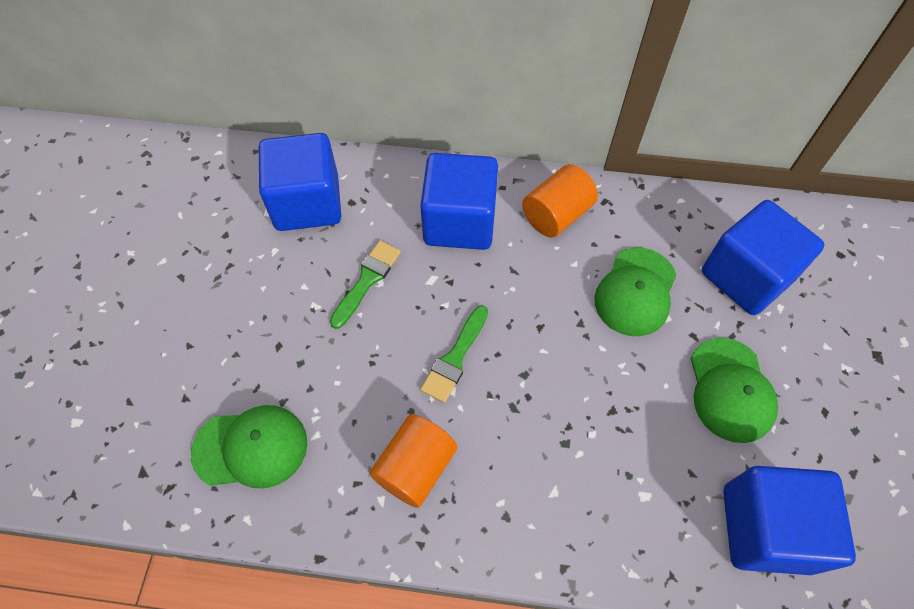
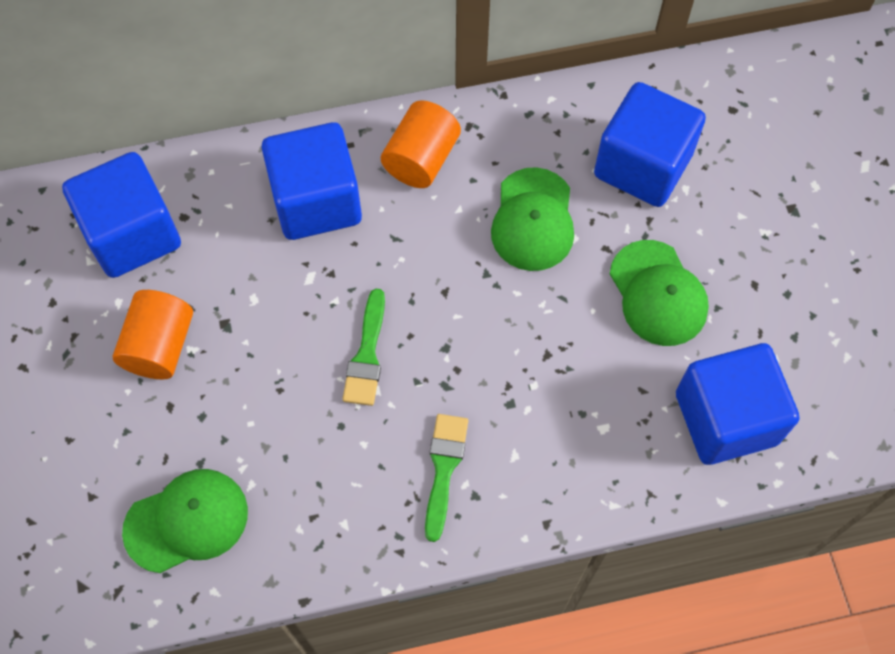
camera: 20 degrees left, 5 degrees up
(367, 281) = (238, 302): green brush -> green brush (444, 469)
(415, 467) = (367, 480): orange cylinder -> orange cylinder (160, 346)

